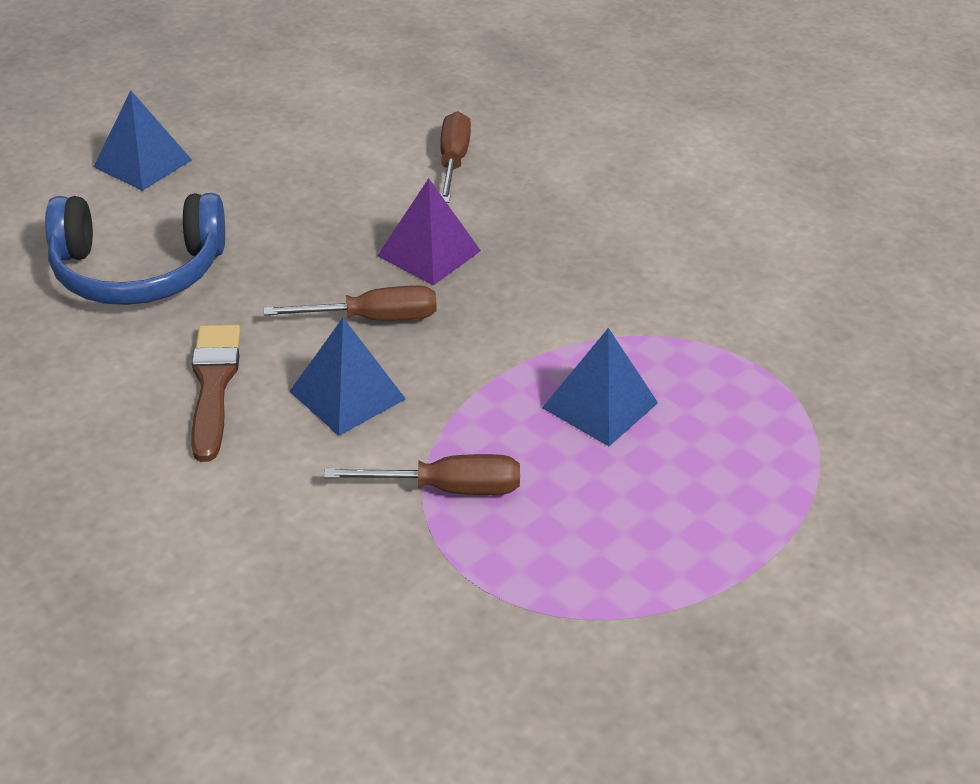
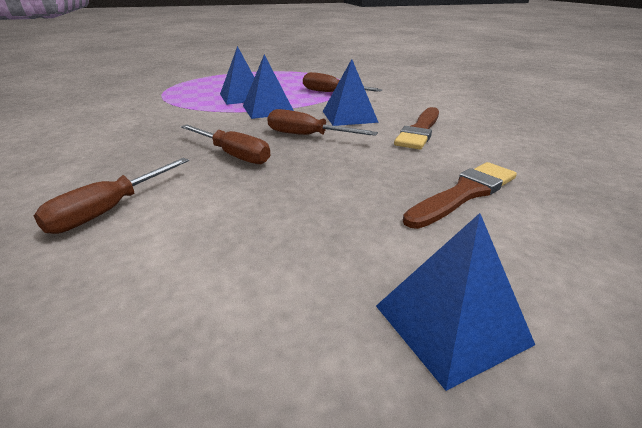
camera: 150 degrees left, 10 degrees down
(138, 271) = (464, 193): blue headphones -> brown brush
(428, 253) = (233, 155): purple pyramid -> brown screwdriver
(502, 373) = (268, 109): none -> blue pyramid

